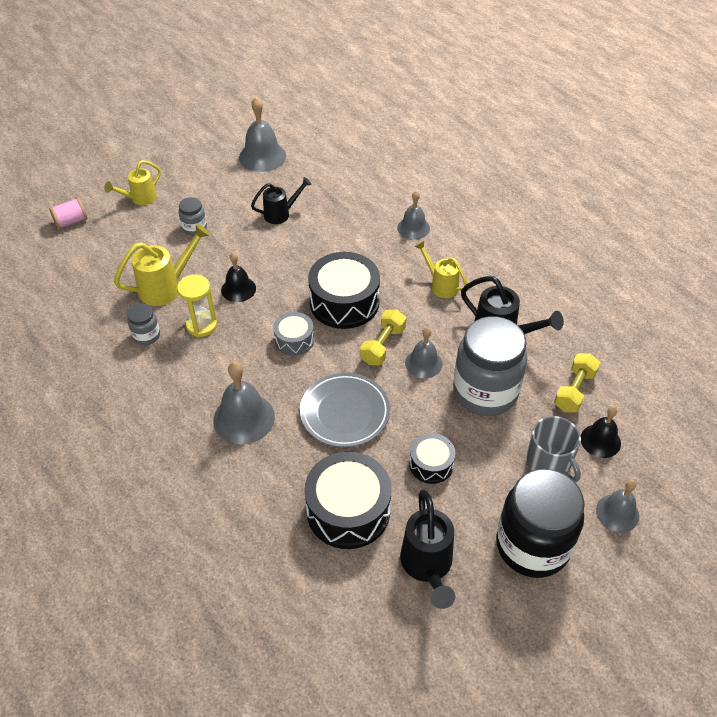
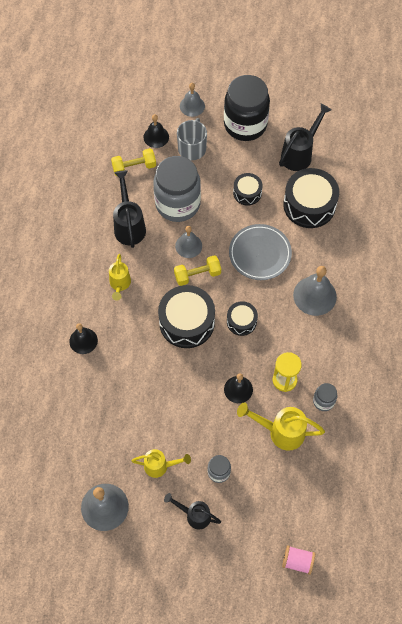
camera: 135 degrees left, 15 degrees up
(139, 199) = (231, 542): yellow watering can -> yellow watering can (160, 466)
(281, 214) = (150, 432): black watering can -> black watering can (194, 515)
(294, 340) = (241, 321): grey drum -> black drum
(413, 228) = (83, 340): grey bell -> black bell

